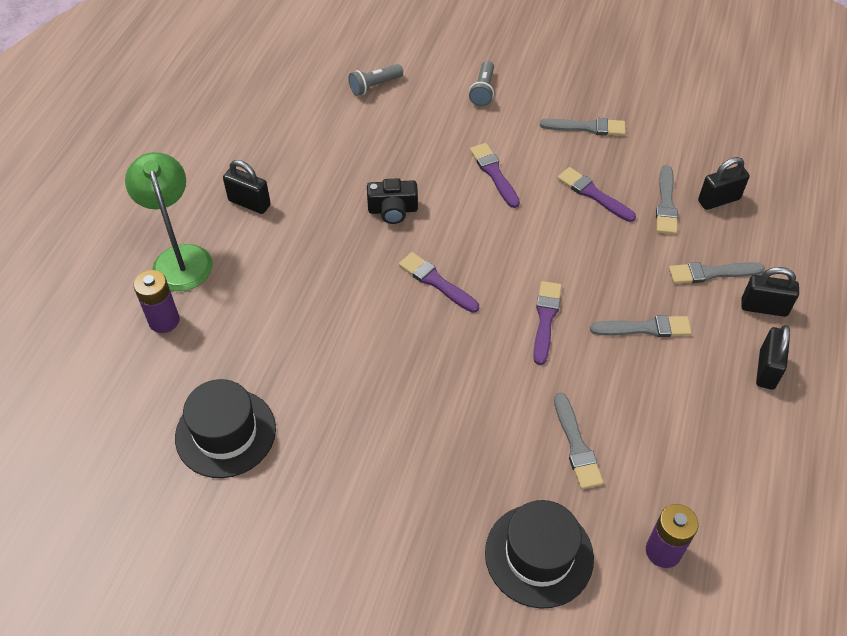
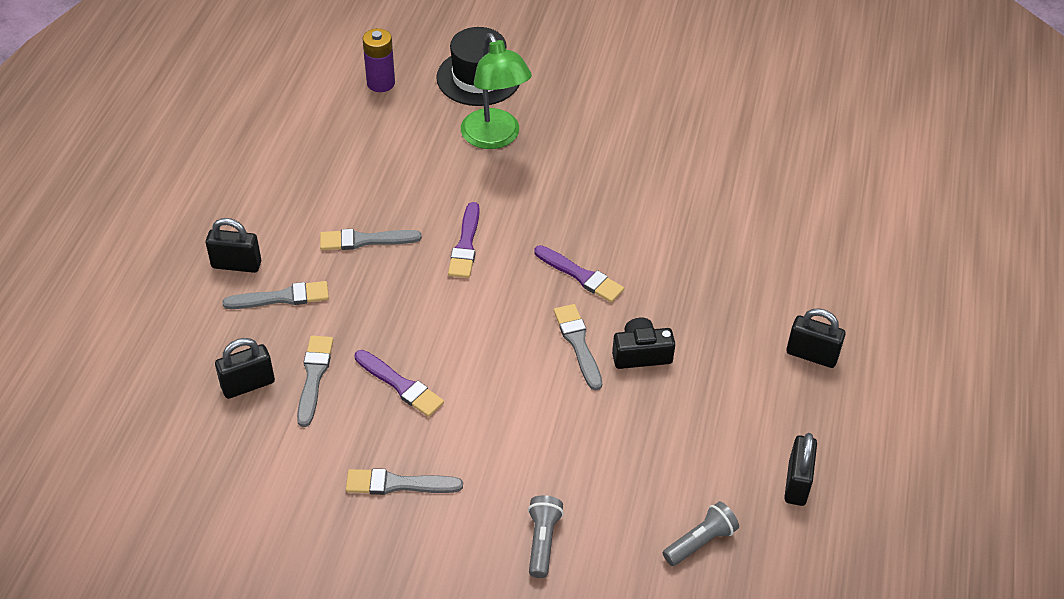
camera: 175 degrees right, 5 degrees down
(164, 321) = (849, 227): purple battery -> none
(180, 257) = (862, 289): green lamp -> green lamp (495, 138)
(225, 433) = (751, 142): black hat -> none
(494, 173) = (523, 408): purple brush -> none
(576, 445) = (443, 145): grey brush -> grey brush (578, 344)
(766, 369) = (254, 209): black padlock -> black padlock (797, 483)

